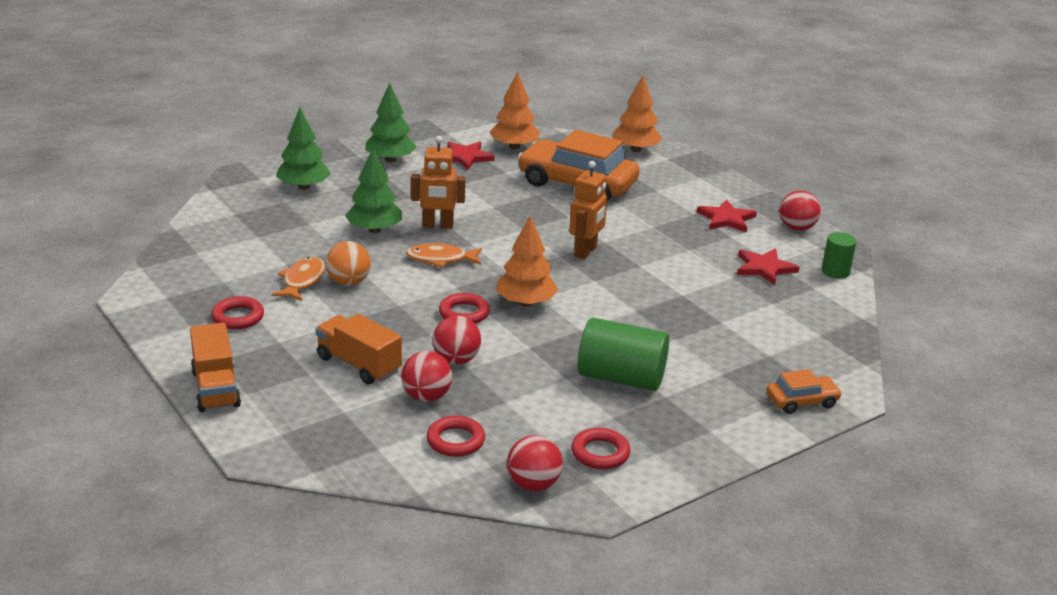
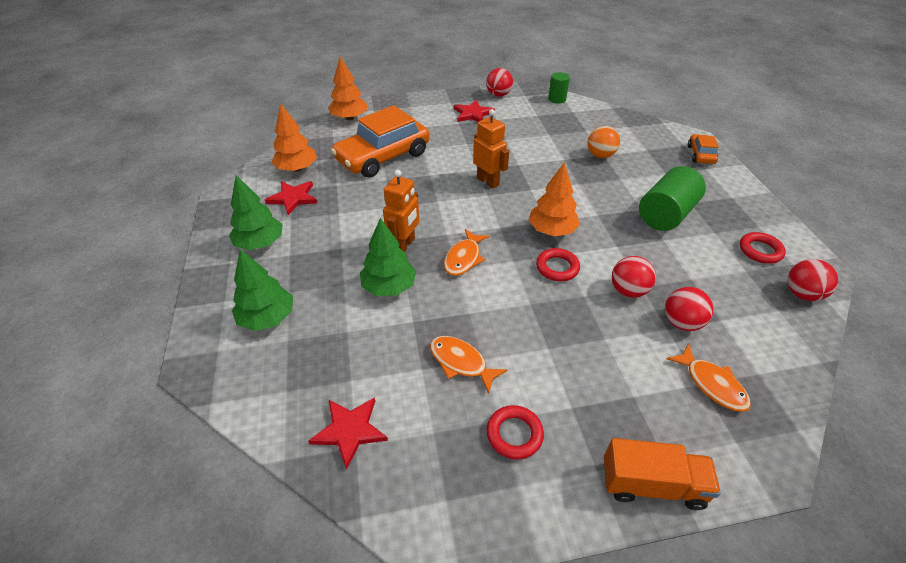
camera: 65 degrees left, 15 degrees up
(347, 418) = (712, 384): none -> orange fish
(348, 282) = (478, 328): orange ball -> orange ball (600, 155)
(359, 365) = (625, 355): orange truck -> none
(455, 441) = (746, 321): red ring -> none
(764, 268) = (543, 120): red star -> red star (350, 430)

